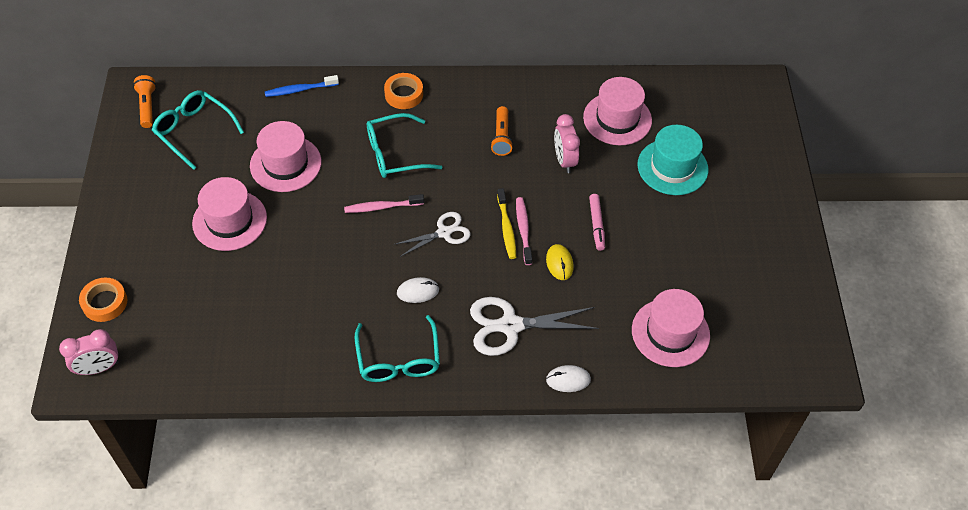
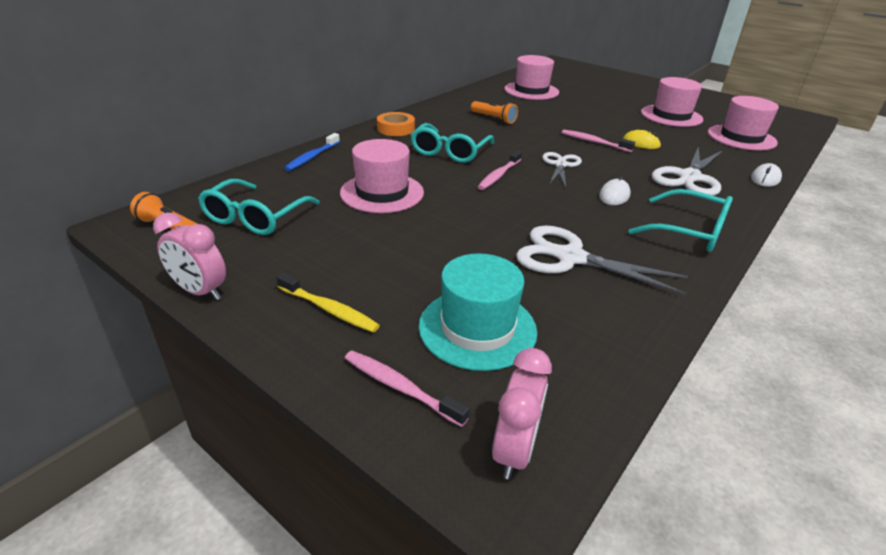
camera: 50 degrees left, 20 degrees down
(105, 302) = (400, 387): orange tape -> pink toothbrush
(194, 131) = (255, 217): turquoise glasses -> turquoise glasses turned 60 degrees counterclockwise
(229, 220) = (404, 245): pink hat -> pink hat (671, 116)
(293, 309) = (570, 258): none -> white scissors
(506, 228) = (584, 146): yellow toothbrush -> yellow toothbrush (329, 309)
(564, 160) = (545, 112): pink clock -> pink clock (200, 291)
(596, 225) = (617, 123): pink marker -> none
(672, 167) = (593, 93): turquoise hat -> turquoise hat (477, 328)

